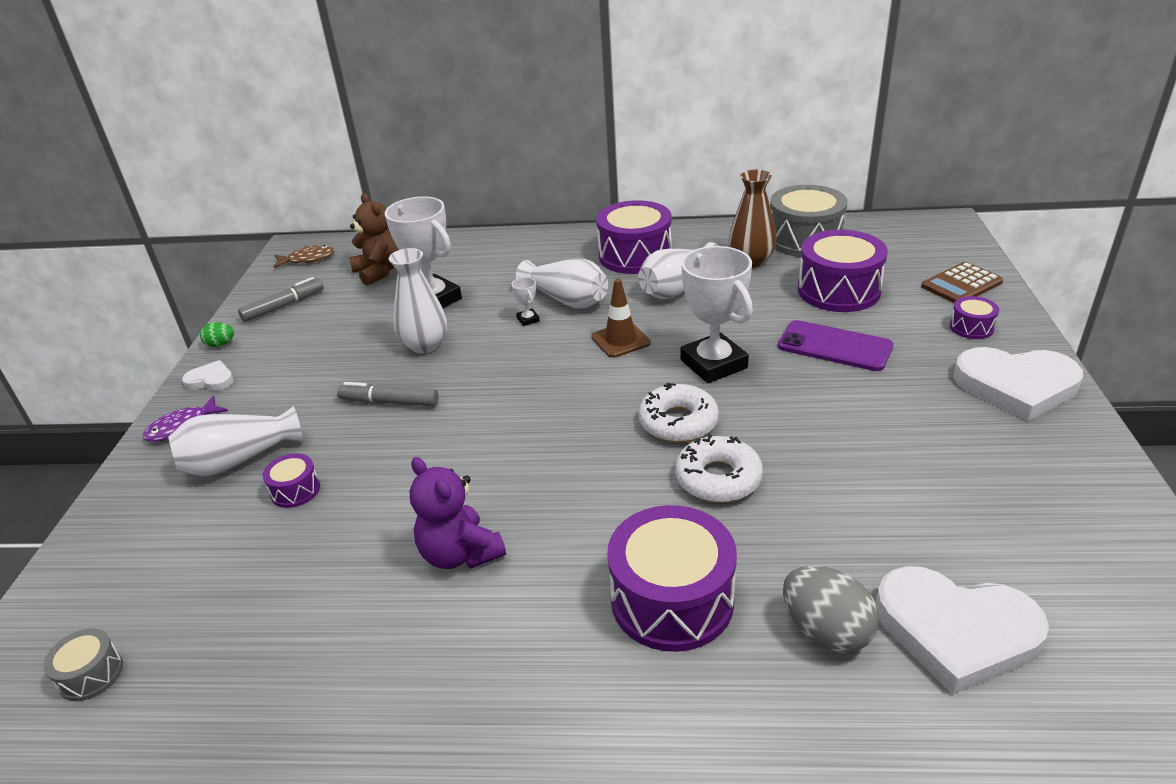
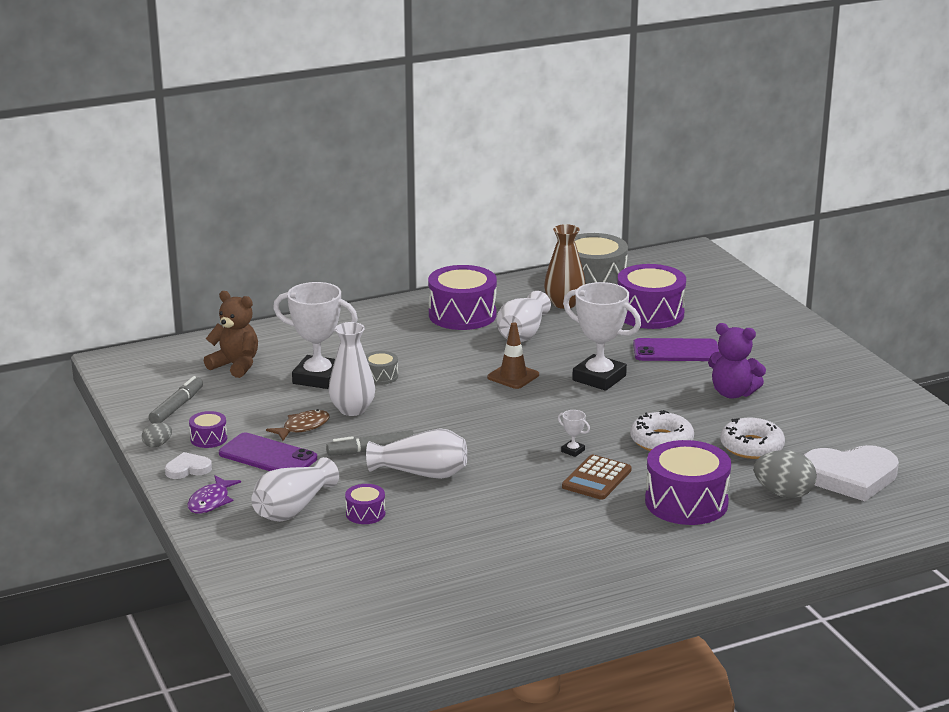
camera: 30 degrees left, 10 degrees down
(91, 674) = (350, 626): grey drum -> grey drum (381, 376)
(221, 344) = (157, 445): green egg -> grey egg
(292, 383) = (268, 456): none -> purple phone
(308, 259) = (146, 368): brown fish -> brown fish (303, 427)
(460, 554) = (530, 515): purple teddy bear -> purple teddy bear (733, 393)
(528, 319) = (421, 376): white trophy -> white trophy (573, 451)
(567, 300) = (438, 357): white vase -> white vase (422, 473)
(678, 422) = (606, 417): white donut -> white donut (751, 446)
(961, 284) = (735, 295): brown calculator -> brown calculator (596, 478)
(971, 327) = (760, 322): purple drum -> purple drum (208, 438)
(1016, 386) = (810, 352): white heart -> none

